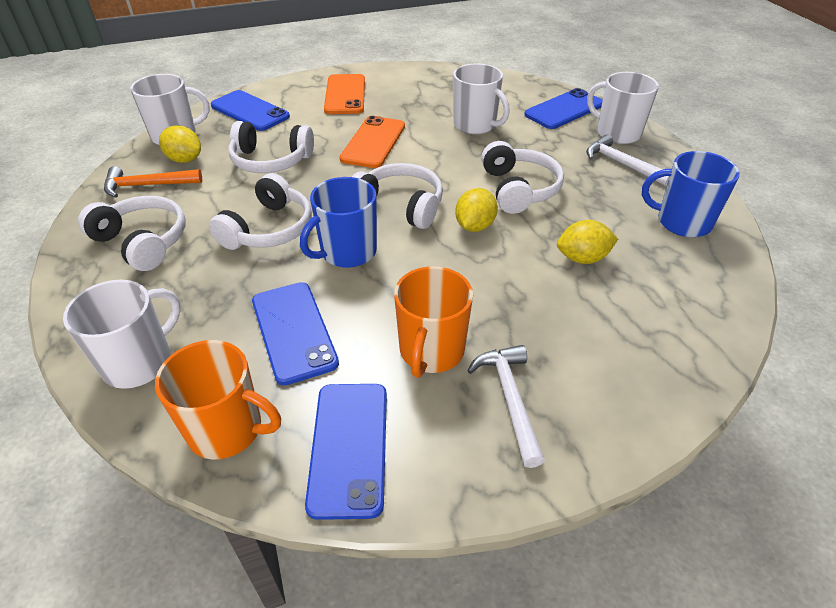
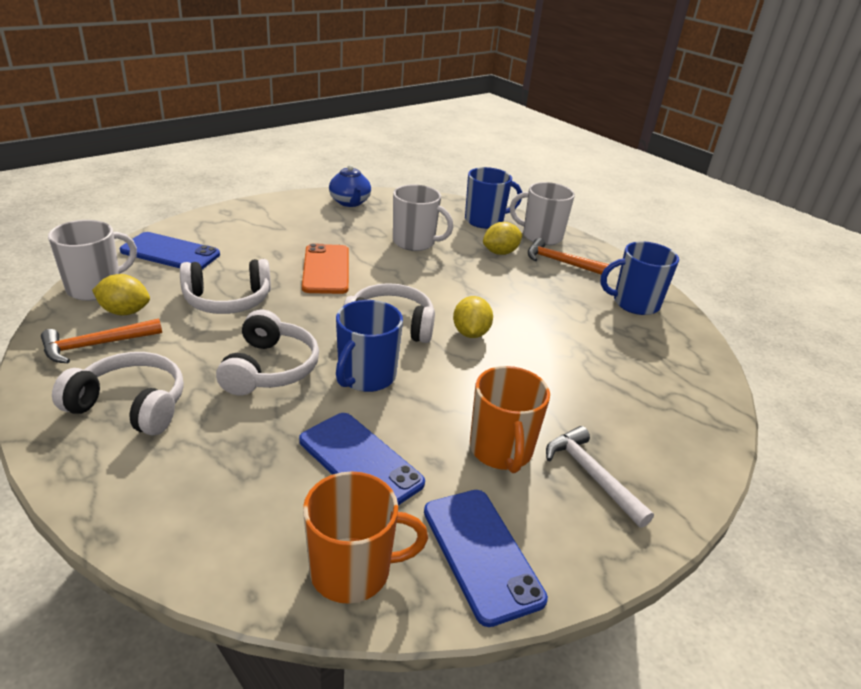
camera: 25 degrees left, 10 degrees down
(139, 362) = (210, 530): white mug -> none
(345, 95) = (267, 226): orange phone -> none
(436, 78) = (350, 202): none -> blue teapot
(518, 189) = (488, 295): white headphones -> none
(564, 110) = (485, 221): blue phone -> blue mug
(582, 258) = (577, 346): yellow lemon -> yellow lemon (500, 252)
(621, 164) = (560, 262): white hammer -> orange hammer

